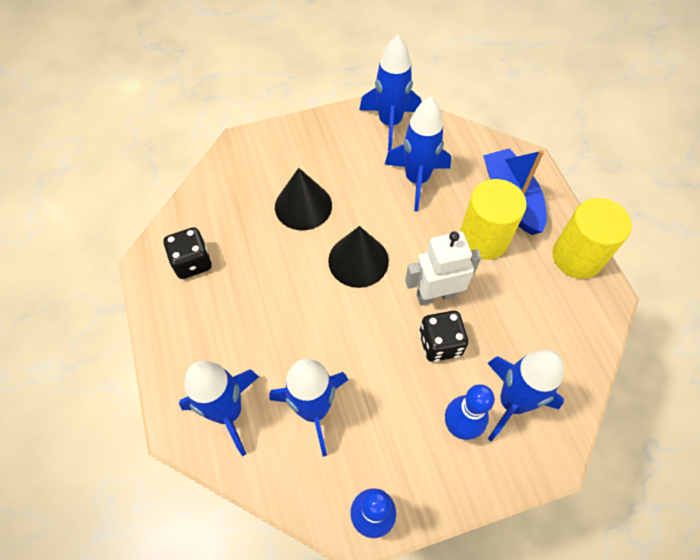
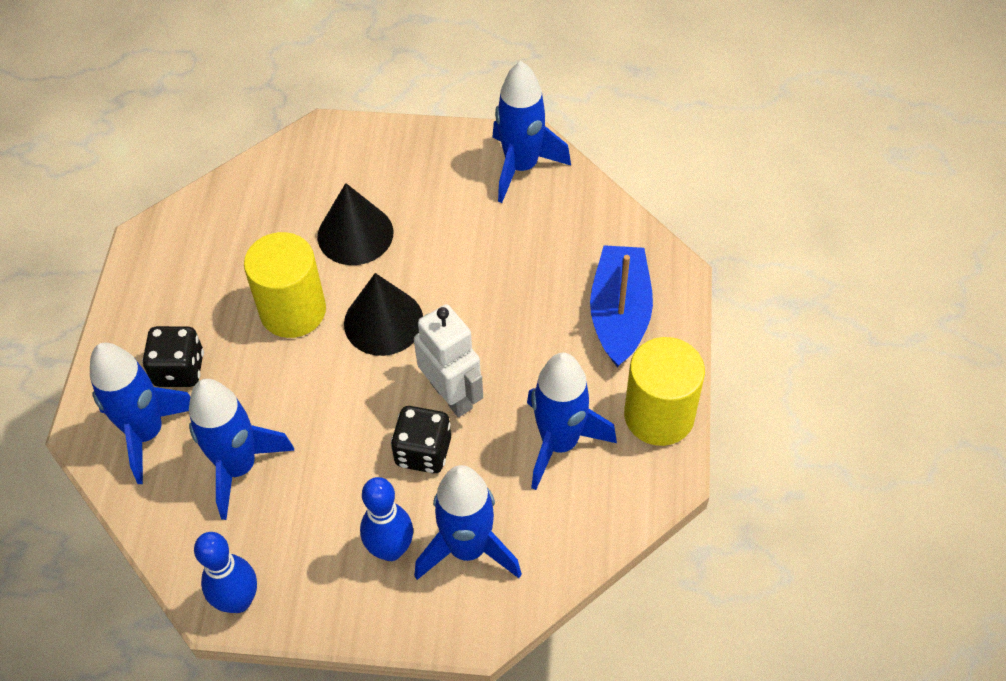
camera: 25 degrees right, 5 degrees down
(192, 262) = (193, 256): black dice -> black dice (179, 369)
(417, 180) = (512, 249): blue rocket -> blue rocket (559, 443)
(435, 295) = (452, 395): white robot -> white robot turned 45 degrees clockwise
(483, 238) = (552, 350): yellow cylinder -> yellow cylinder (293, 311)

